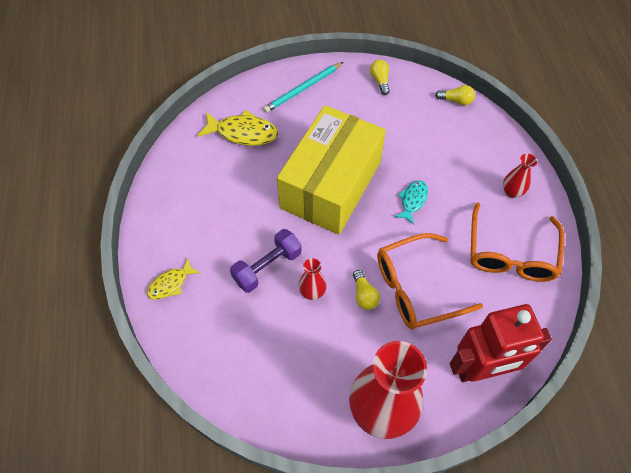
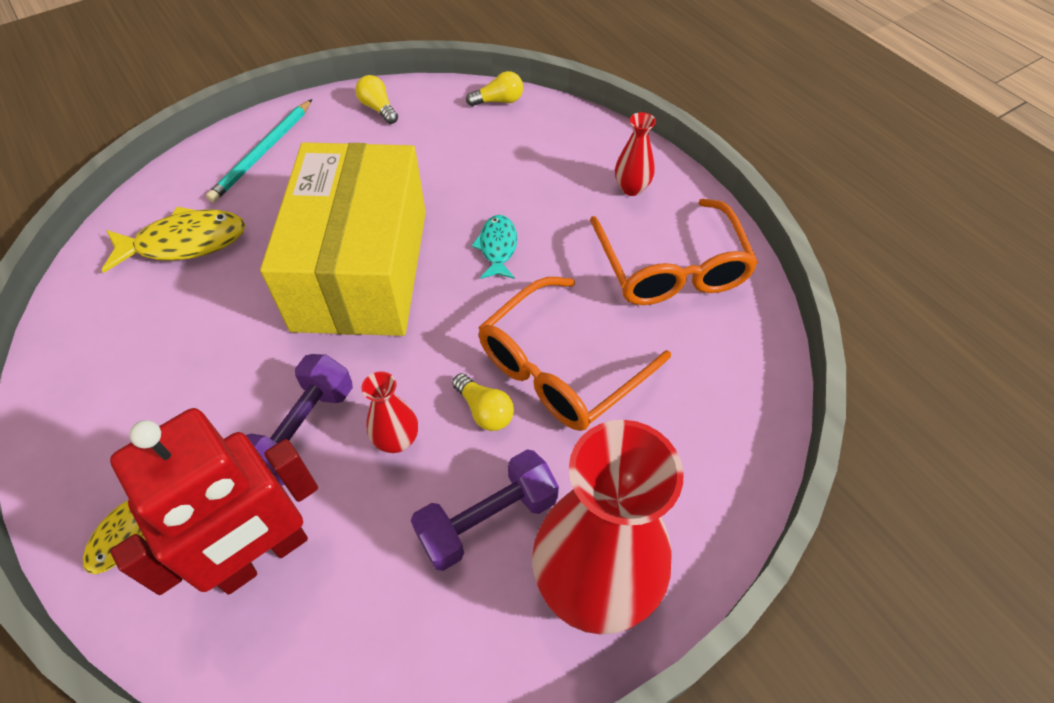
camera: 25 degrees left, 5 degrees down
(341, 354) = (487, 520): none -> purple dumbbell
(481, 369) = (714, 447): red robot -> red robot (263, 556)

